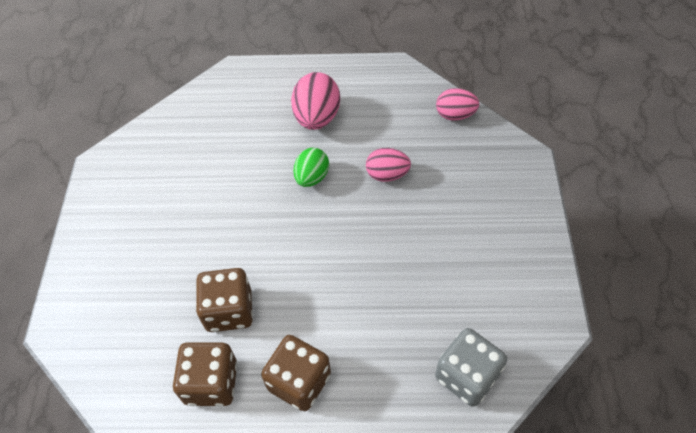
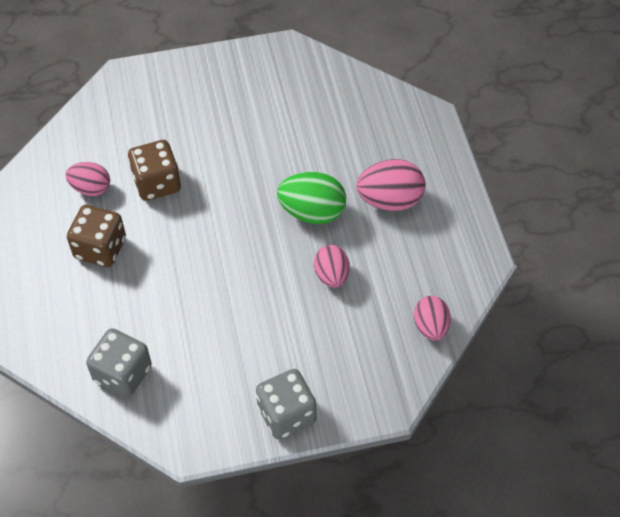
camera: 75 degrees right, 0 degrees up
(211, 383) = (91, 188): brown dice -> pink egg
(312, 177) = (312, 212): green egg -> green egg, size x1.53
(529, 234) = (286, 414): none -> grey dice

